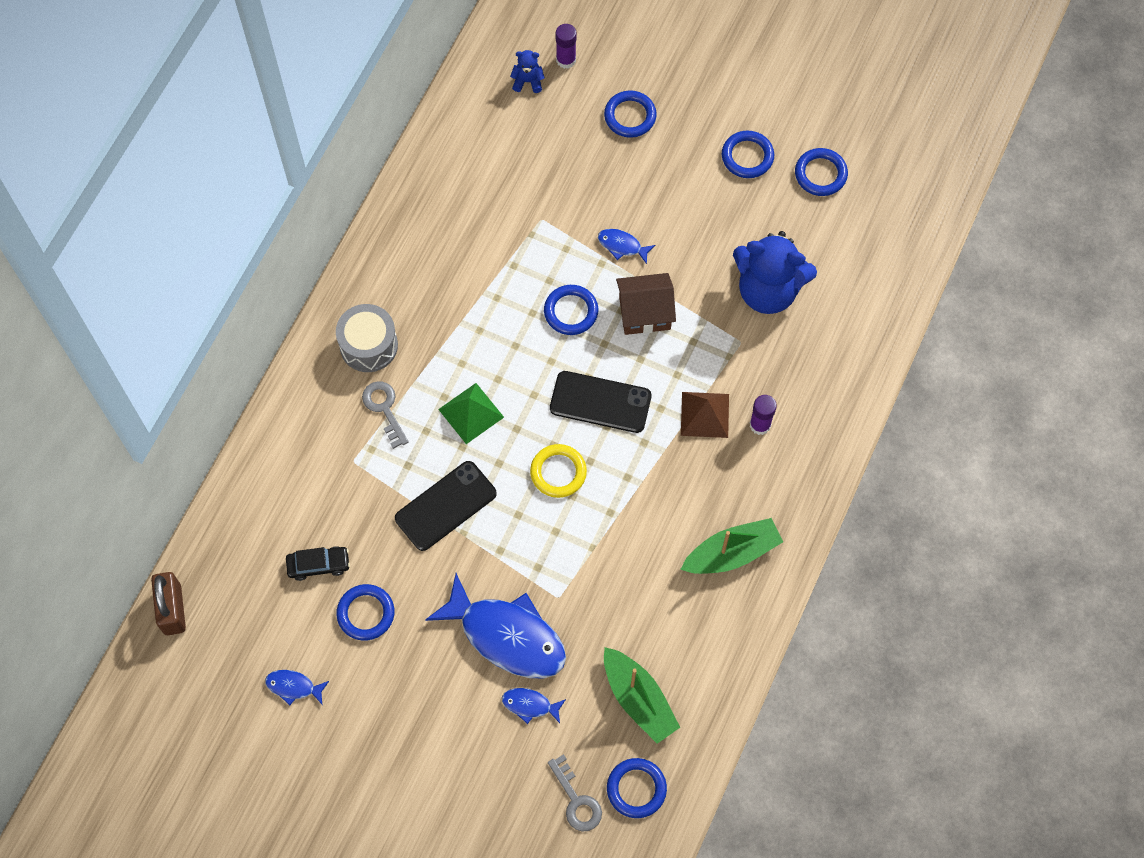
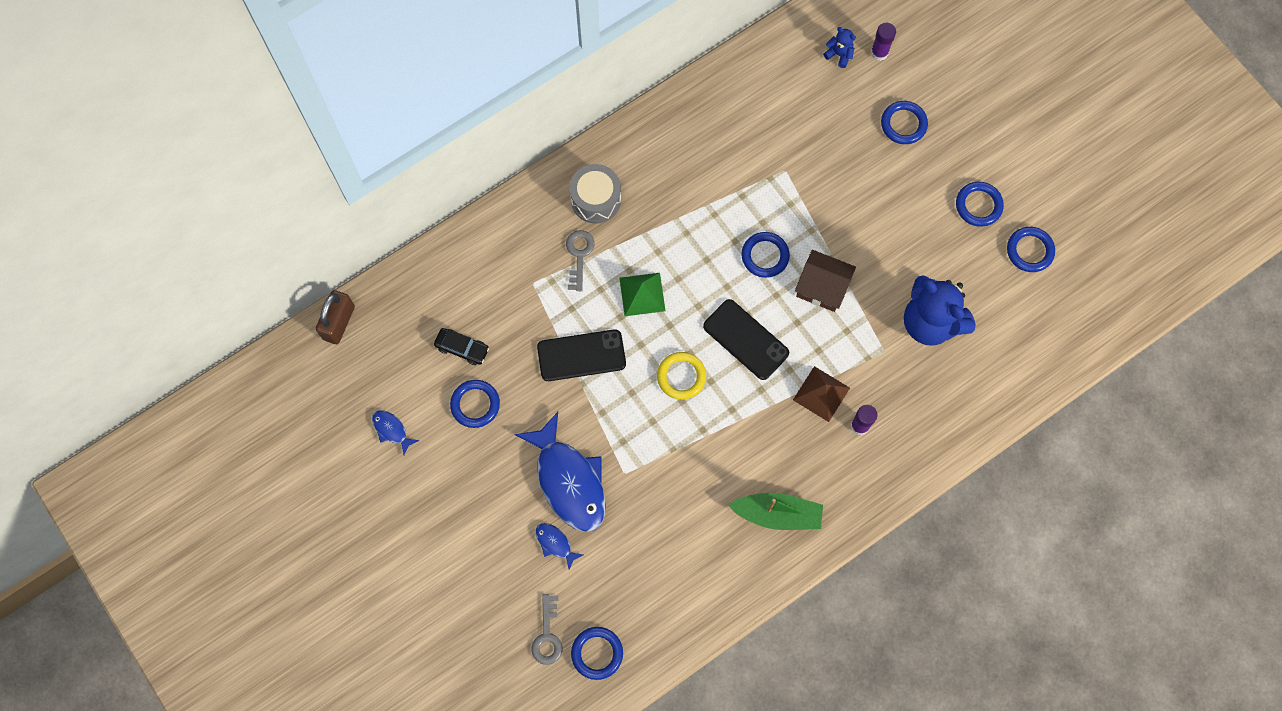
camera: 30 degrees right, 5 degrees up
(622, 246) = (836, 225): blue fish -> none
(638, 699) = (639, 586): green boat -> none

